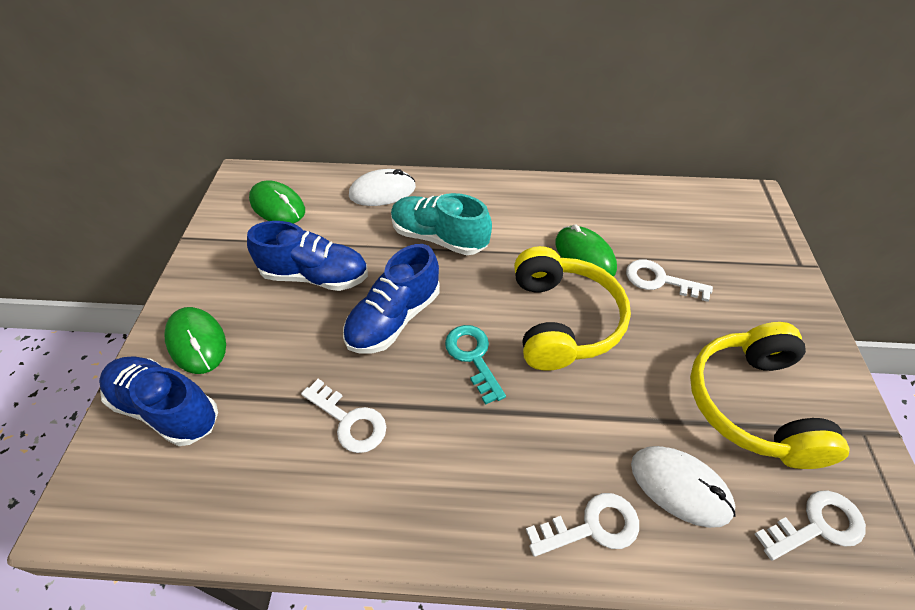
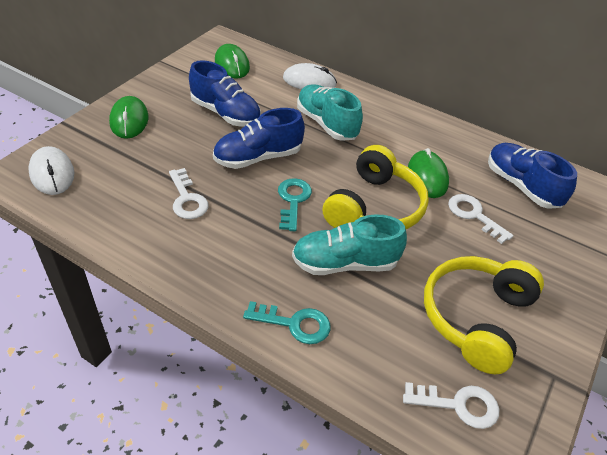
camera: 25 degrees right, 5 degrees down
(167, 408) = (89, 146): blue shoe -> blue shoe (521, 186)
(584, 410) = (345, 263): none -> turquoise shoe
(592, 526) = (295, 324): white key -> turquoise key
(680, 487) = (375, 334): white mouse -> white mouse (52, 173)

